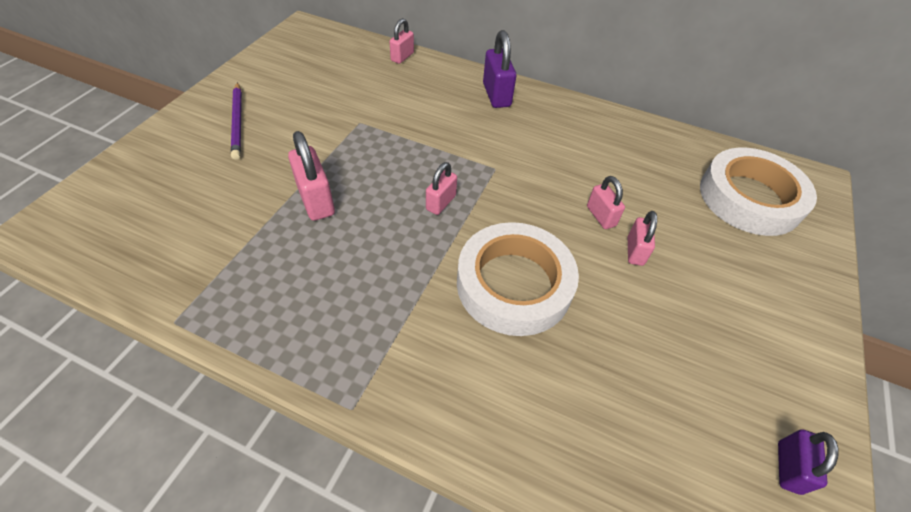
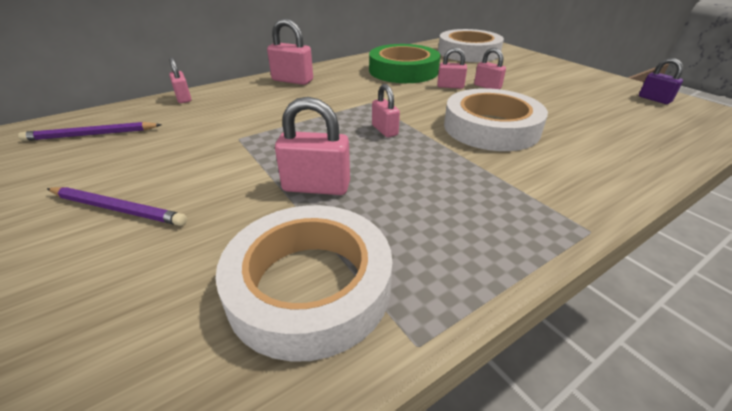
camera: 55 degrees left, 15 degrees down
(205, 248) = (309, 285): none -> white tape
(313, 54) = (91, 135): none -> purple pencil
(496, 95) = (292, 80): purple padlock -> pink padlock
(608, 160) = (403, 71): none -> green tape

